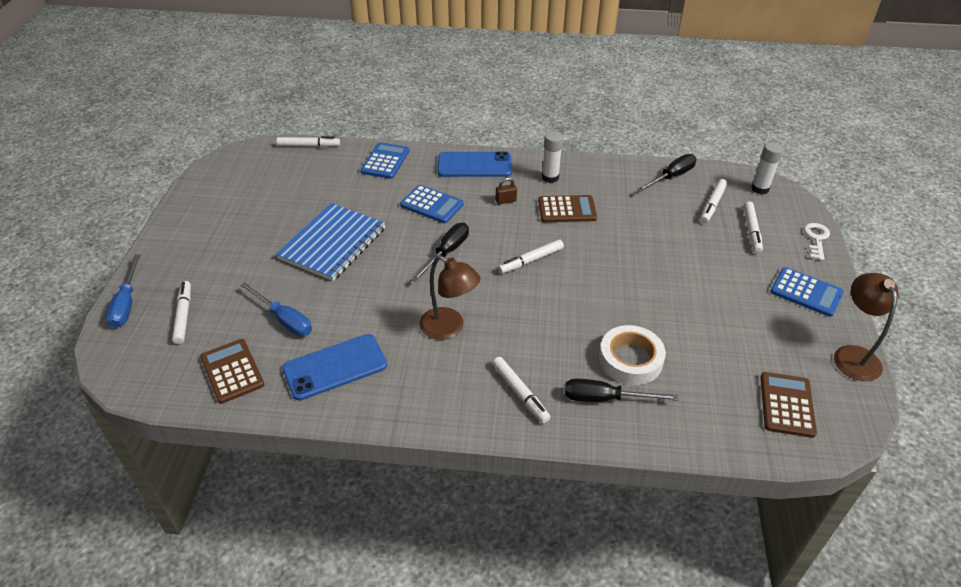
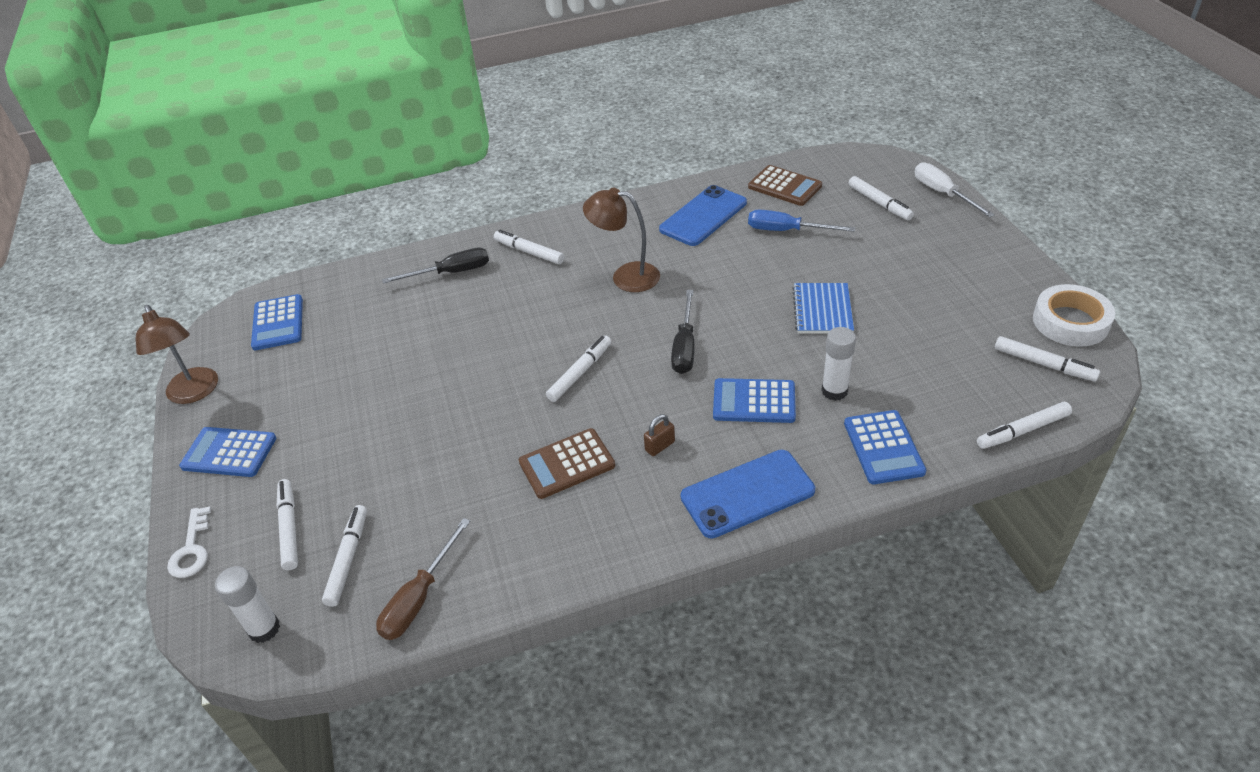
camera: 160 degrees right, 0 degrees up
(126, 303) = (943, 193): blue screwdriver -> white screwdriver
(252, 168) = (1044, 364): none -> white marker
(333, 243) = (822, 310): blue notebook -> blue notebook, size x0.63
(550, 177) = (617, 515): white glue stick -> white glue stick (834, 391)
(630, 360) = (434, 310): white tape -> white tape (1070, 322)
(671, 177) = (419, 597): black screwdriver -> brown screwdriver
(787, 405) = (278, 323): brown calculator -> blue calculator

